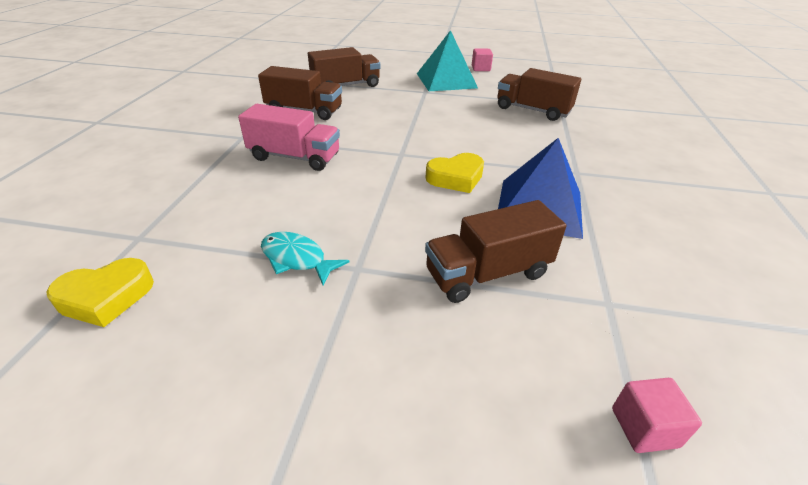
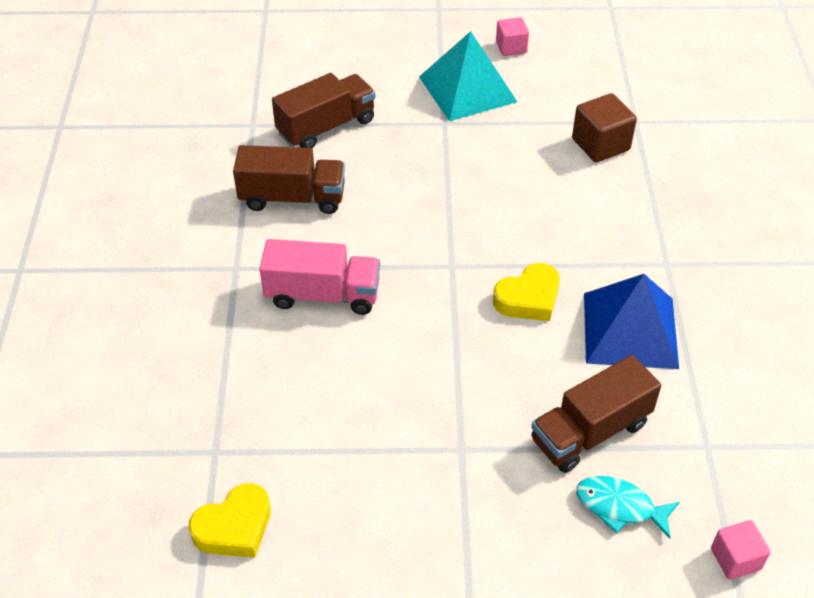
camera: 10 degrees left, 10 degrees up
(297, 259) = (396, 448): turquoise fish -> turquoise fish (620, 507)
(532, 110) = (600, 144): brown truck -> brown cube

